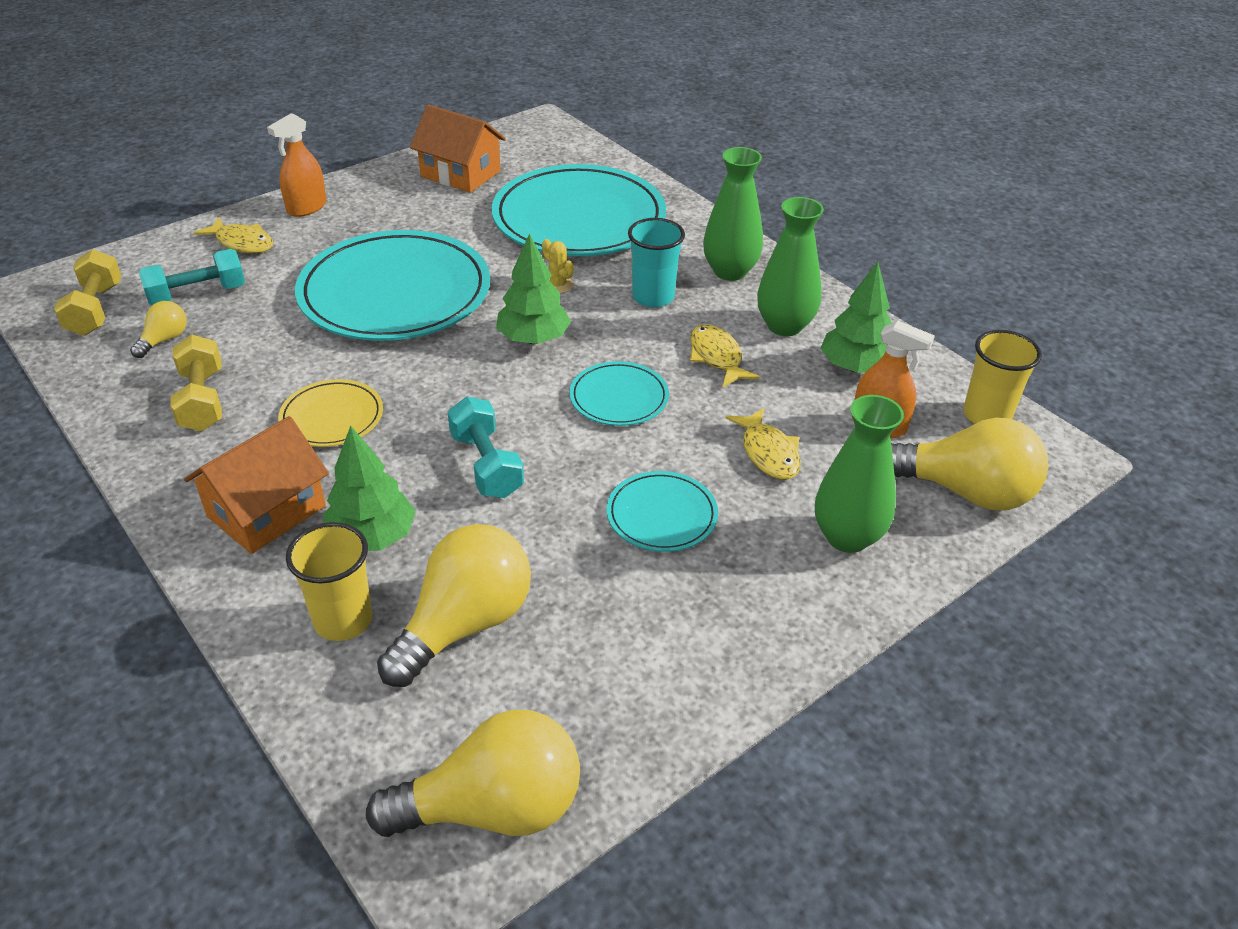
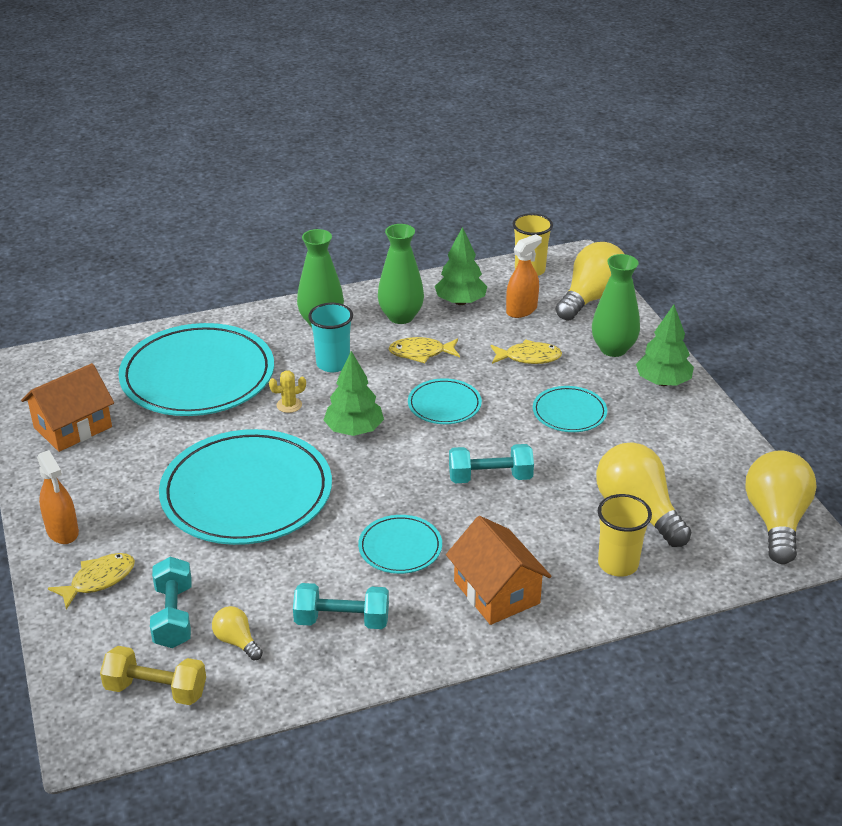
camera: 70 degrees left, 5 degrees down
(202, 400) = (342, 620): yellow dumbbell -> turquoise dumbbell
(332, 417) = (400, 547): yellow plate -> turquoise plate
(372, 537) = (543, 541): green tree -> green tree (662, 382)

